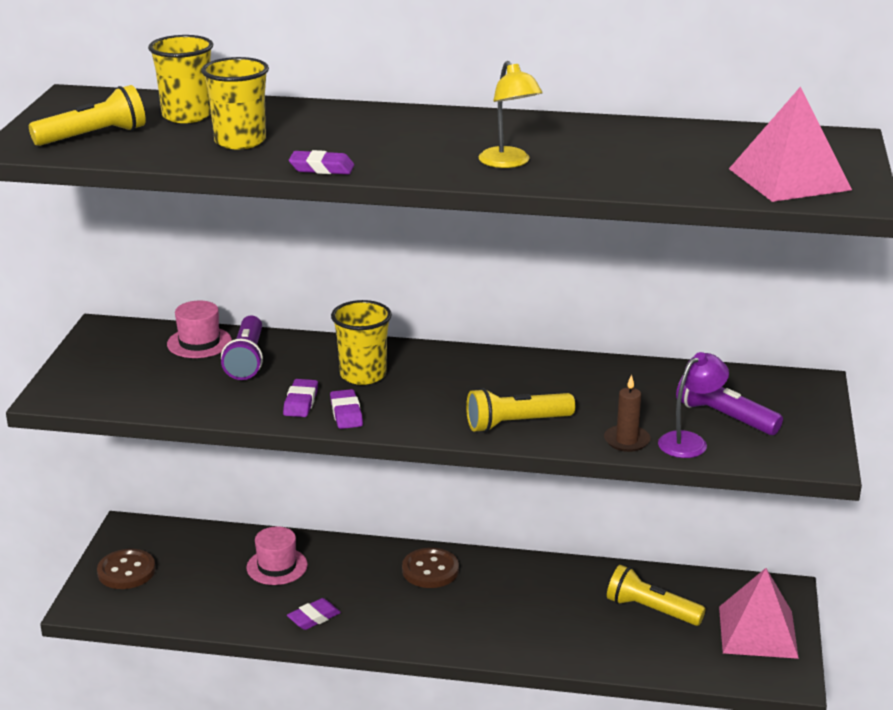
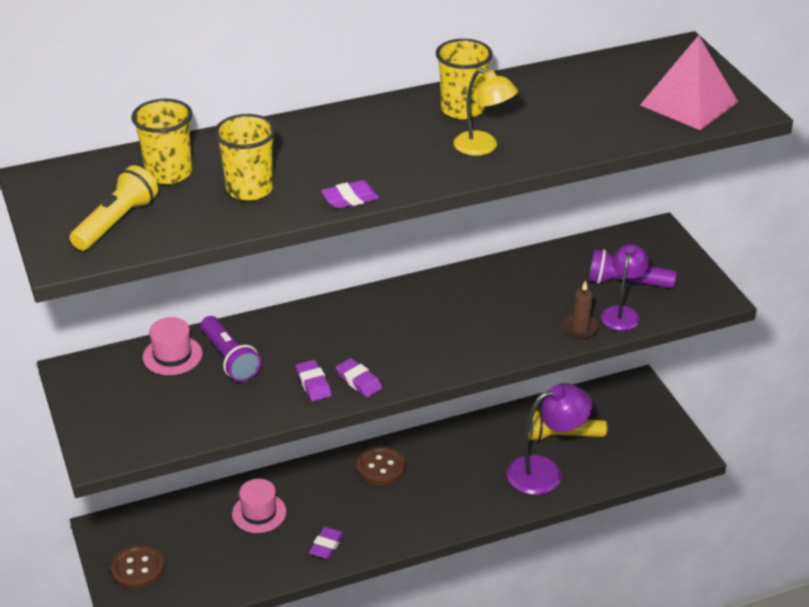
camera: 30 degrees left, 10 degrees up
(363, 375) = (337, 339): yellow cup -> yellow cup (462, 109)
(516, 424) = (492, 343): yellow flashlight -> none
(601, 636) = (545, 472): none -> purple lamp
(758, 631) = (644, 424): pink pyramid -> none

